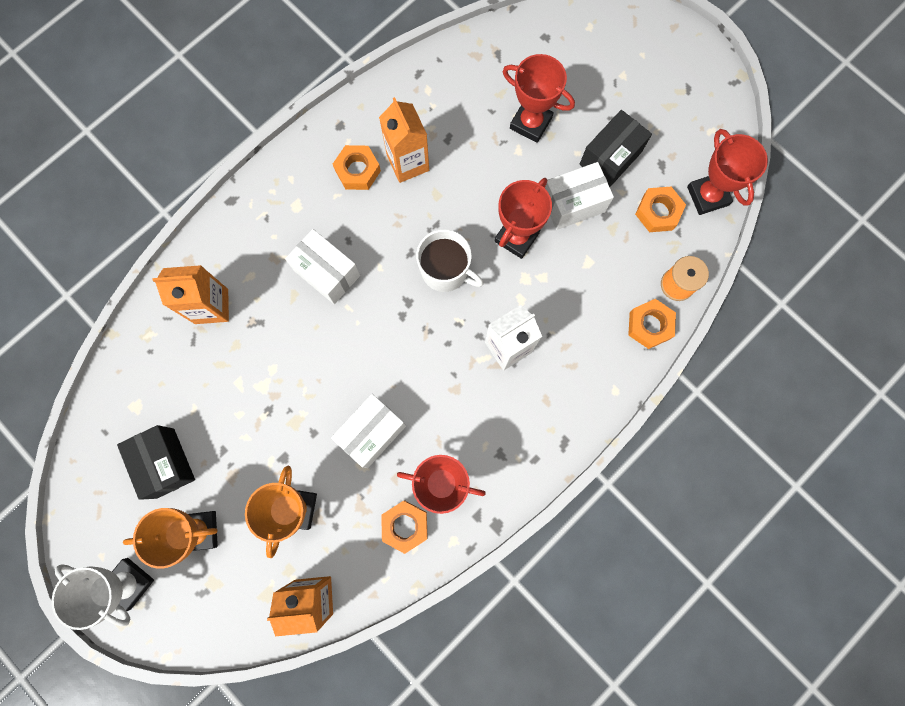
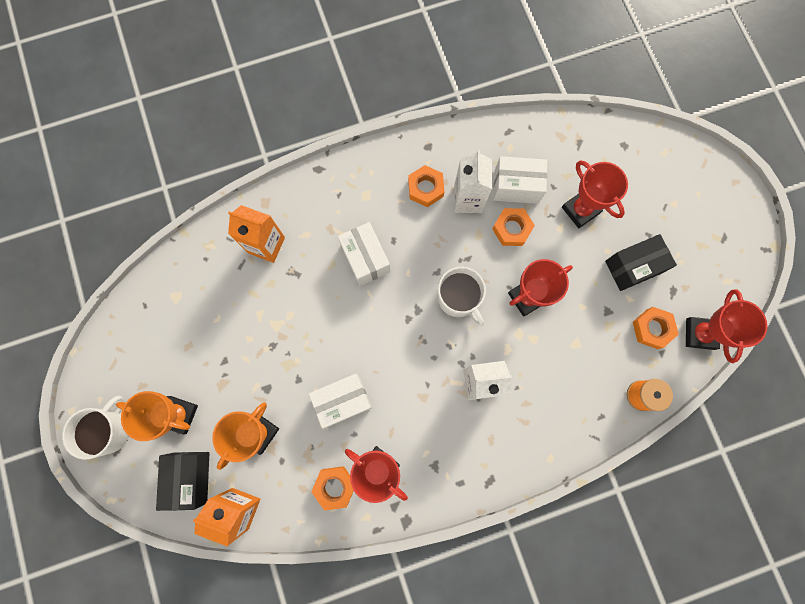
camera: 25 degrees right, 0 degrees up
(129, 583) = (110, 430): white trophy -> white mug
(165, 463) = (177, 350): black box -> black box (190, 477)
(408, 163) = (467, 199): orange carton -> white carton
(573, 204) = (585, 291): white box -> white box (516, 186)
(649, 325) = (603, 418): orange nut -> orange nut (512, 229)

